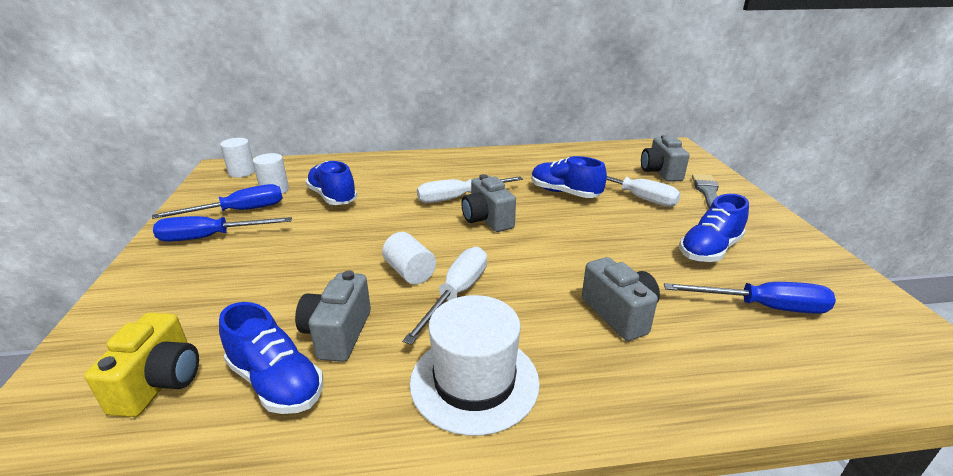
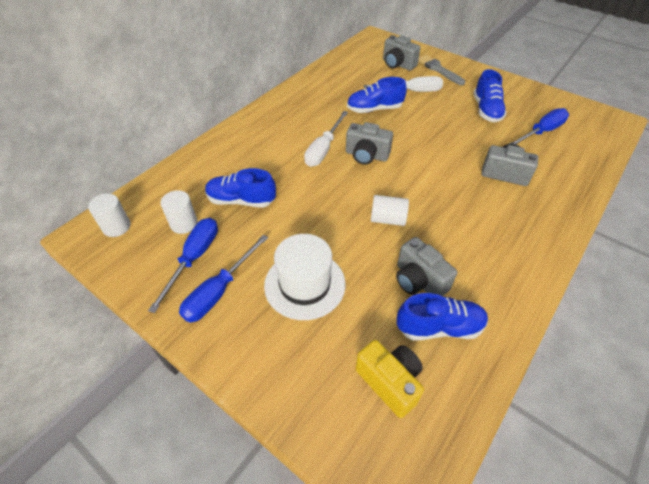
camera: 45 degrees left, 20 degrees up
(456, 294) = (430, 214): white screwdriver -> none
(474, 381) = (507, 252): white hat -> white hat (304, 284)

